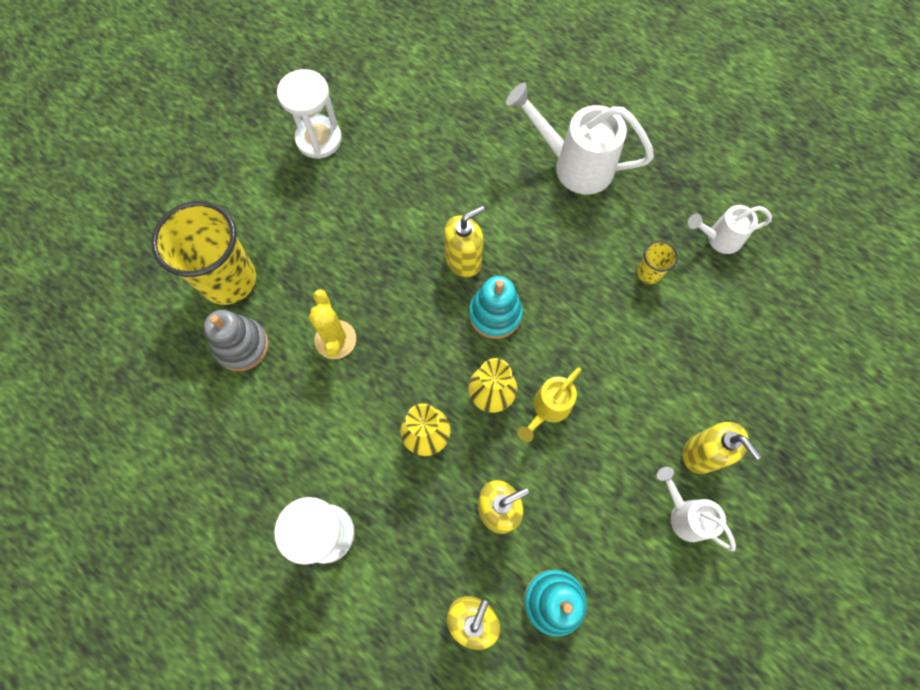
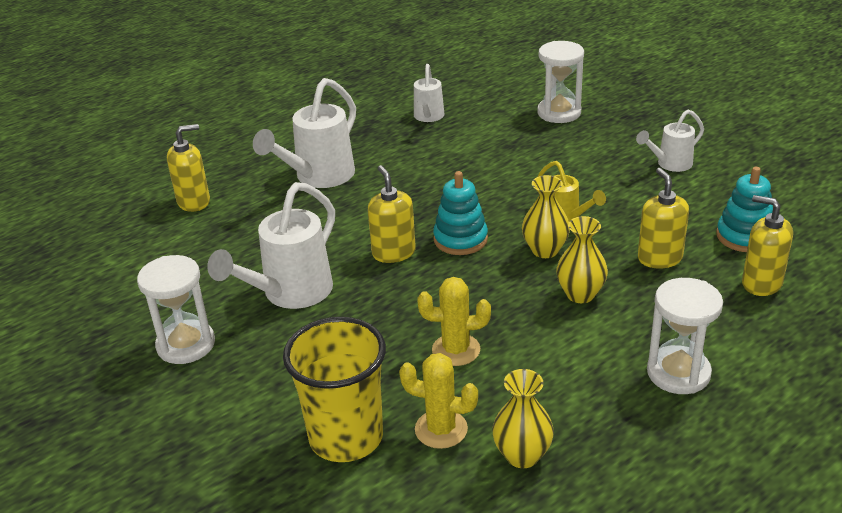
camera: 75 degrees left, 35 degrees down
(218, 411) = (522, 455): none -> yellow vase
(242, 346) = (441, 429): grey stacking toy -> yellow cactus
(392, 193) = (290, 294): none -> white watering can
(649, 273) = (448, 153): yellow cup -> none
(702, 454) = (619, 150): yellow soap dispenser -> yellow soap dispenser (194, 202)
(770, 377) = (559, 113): none -> white hourglass

